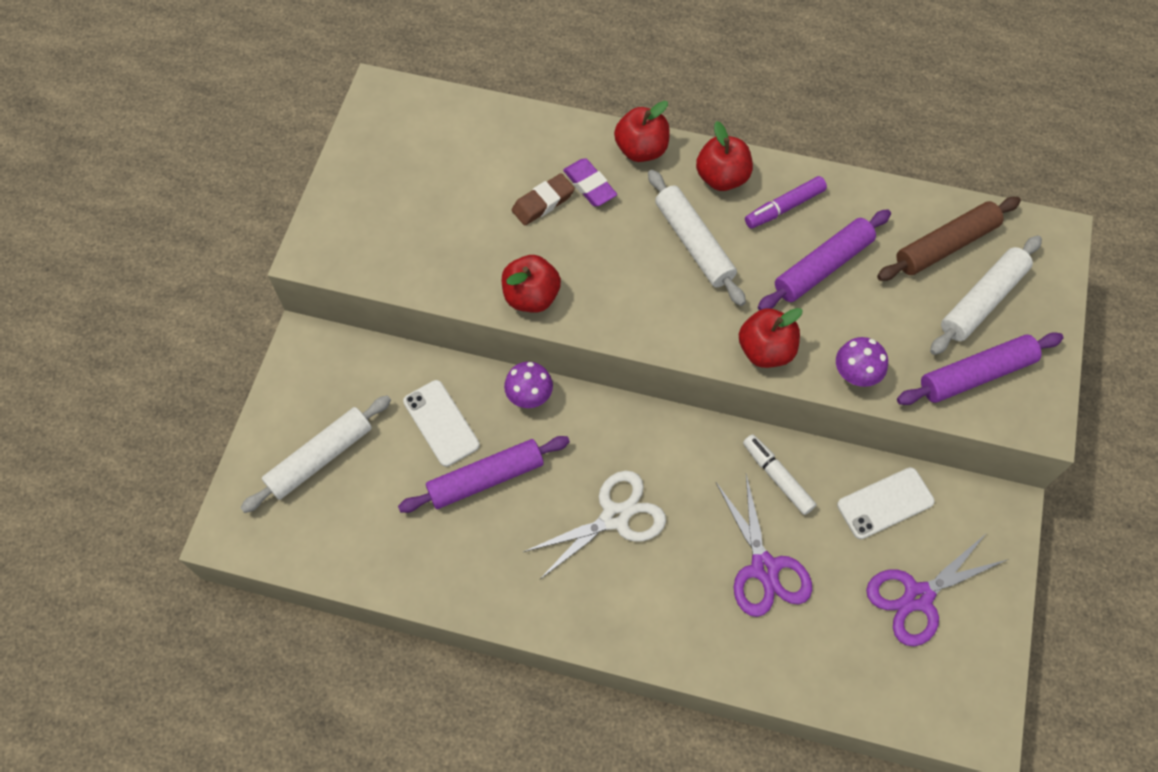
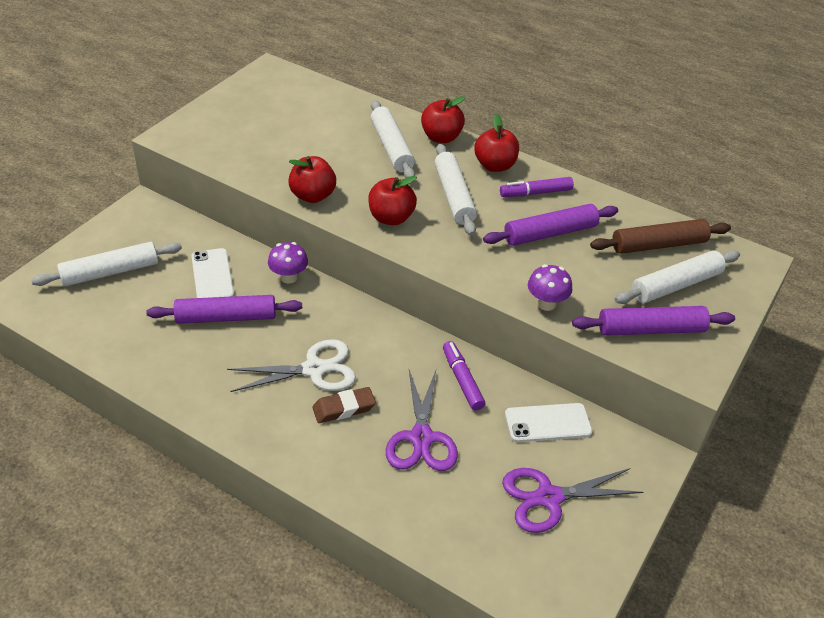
camera: 15 degrees right, 20 degrees down
(543, 202) = (352, 148): brown eraser -> brown eraser (344, 408)
(589, 185) = (391, 147): purple eraser -> white rolling pin
(765, 350) = (479, 270): red apple -> red apple (391, 218)
(777, 477) = (462, 380): white marker -> purple marker

